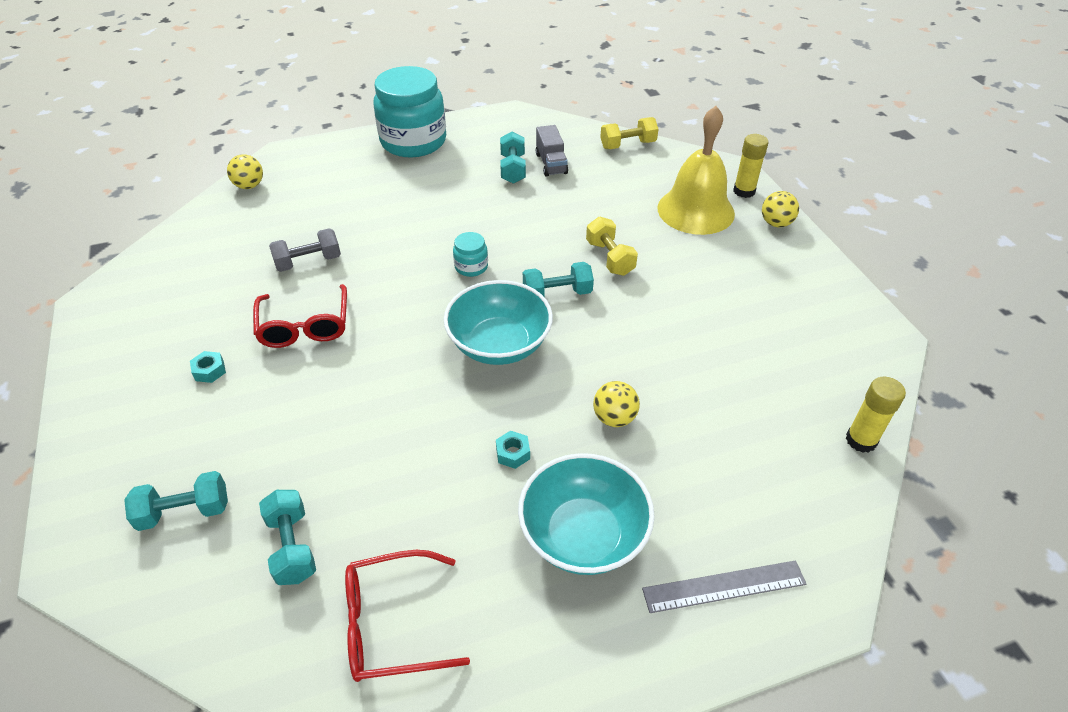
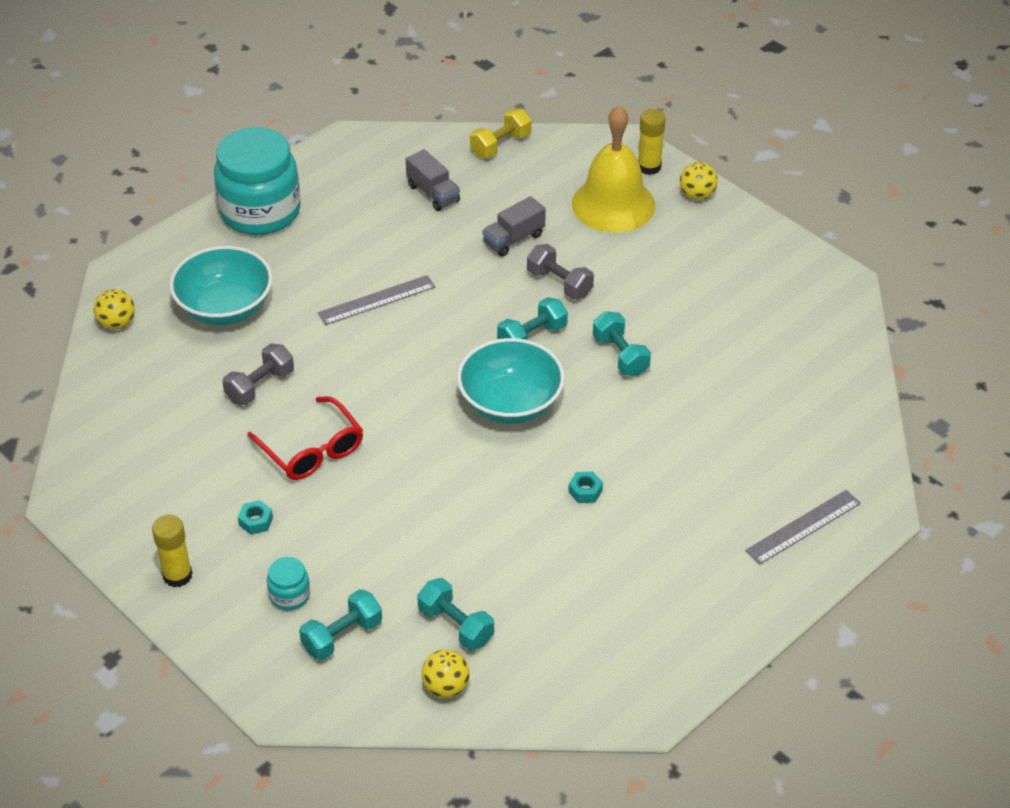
camera: 25 degrees left, 0 degrees up
(392, 624) = (576, 644): red glasses -> none
(449, 226) = (377, 300): none -> grey ruler
(471, 267) = (430, 337): turquoise jar -> turquoise jar (289, 595)
(513, 169) = (396, 212): turquoise dumbbell -> turquoise dumbbell (620, 355)
(583, 535) = (680, 530): turquoise bowl -> turquoise bowl (225, 308)
(593, 213) = (513, 239): none -> grey truck
(610, 258) = (559, 283): yellow dumbbell -> grey dumbbell
(614, 418) = (651, 432): yellow ball -> yellow ball (446, 687)
(861, 440) = (856, 381): yellow glue stick -> yellow glue stick (177, 575)

